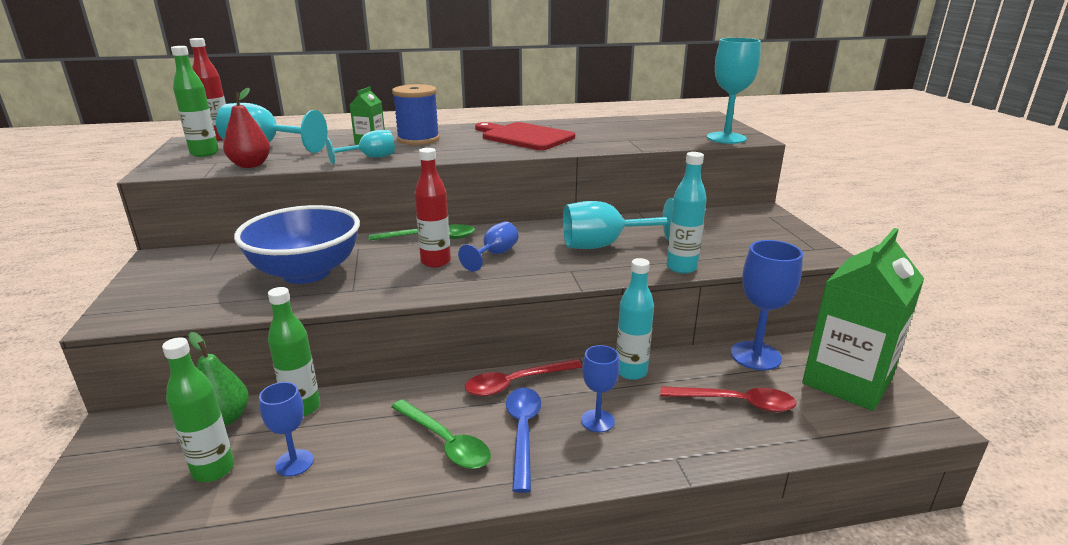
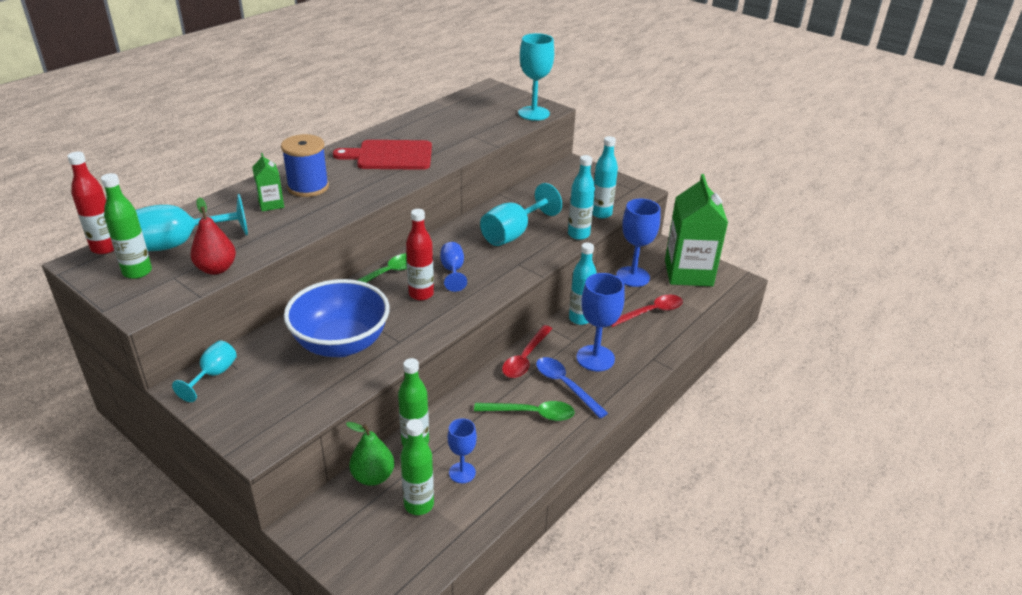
camera: 40 degrees left, 10 degrees up
(370, 158) = (307, 223): turquoise goblet -> turquoise goblet (213, 375)
(597, 421) = (595, 358): blue goblet -> blue goblet, size x1.69
(738, 258) = (601, 213): none -> turquoise bottle

